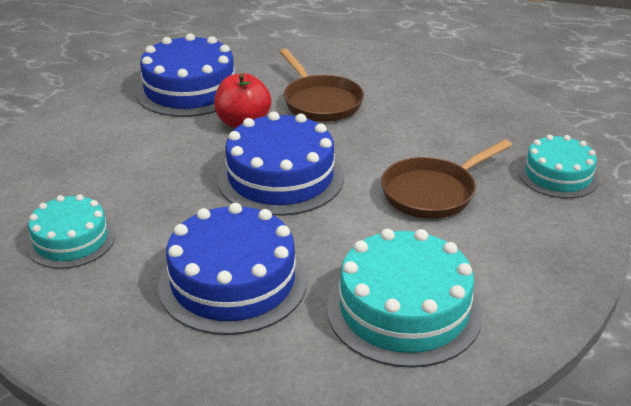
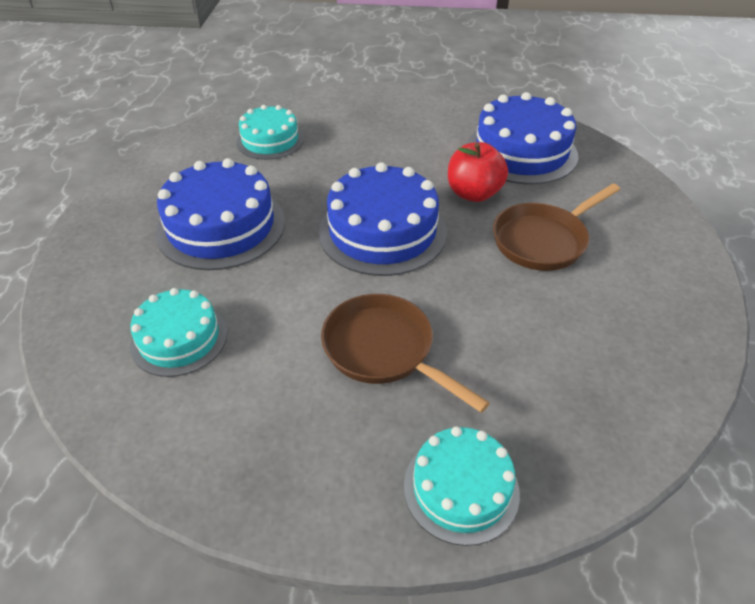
camera: 80 degrees right, 10 degrees up
(404, 310) = (179, 338): turquoise cake -> turquoise cake, size x0.62

